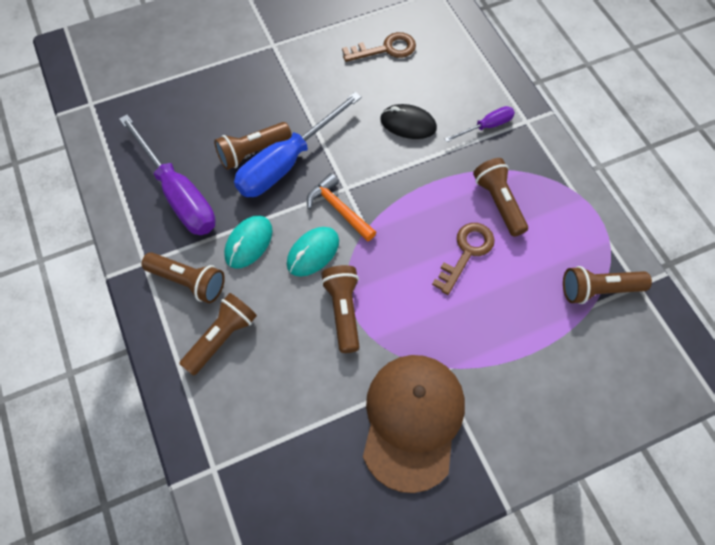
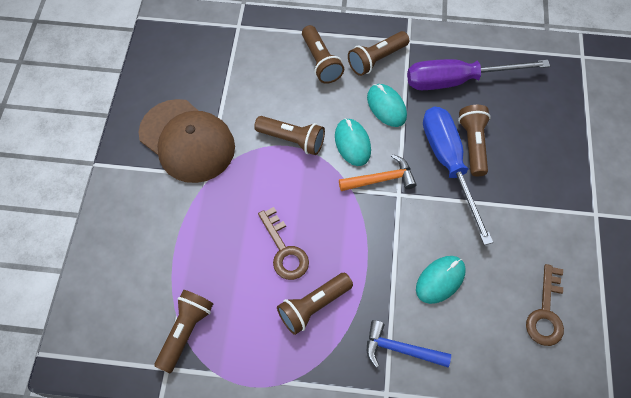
camera: 120 degrees right, 0 degrees up
(408, 124) = (440, 280): black mouse -> turquoise mouse
(486, 127) = (400, 349): purple screwdriver -> blue hammer
(499, 203) = (313, 306): brown flashlight -> brown flashlight turned 135 degrees clockwise

